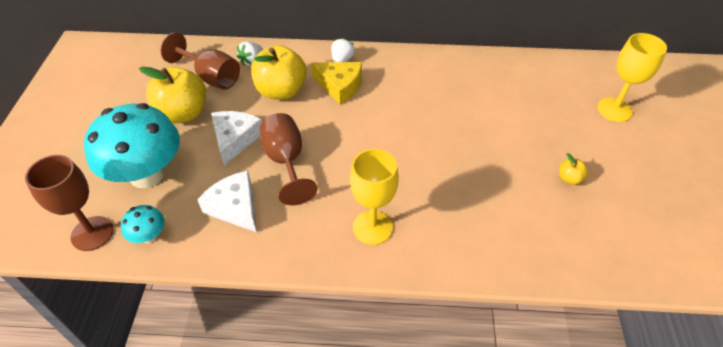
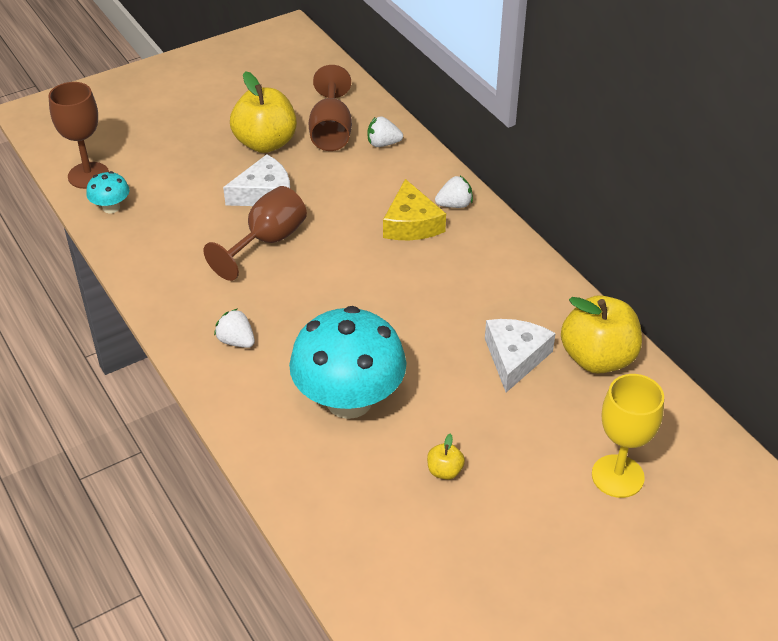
camera: 55 degrees right, 5 degrees down
(147, 174) = (174, 166): turquoise mushroom -> turquoise mushroom (349, 400)
(235, 207) = (183, 239): white cheese -> white cheese (515, 358)
(281, 91) = (360, 187): yellow apple -> yellow apple (597, 358)
(372, 227) = (236, 341): yellow goblet -> white strawberry

